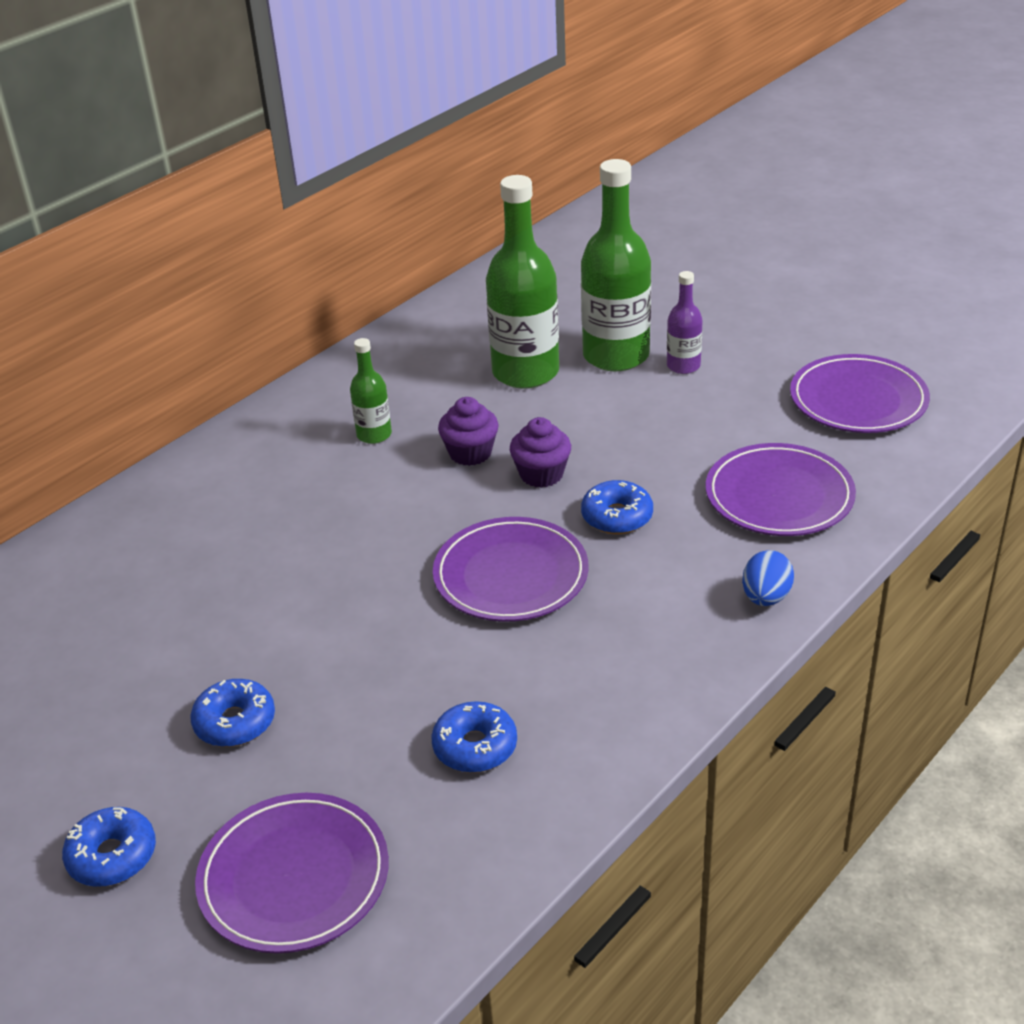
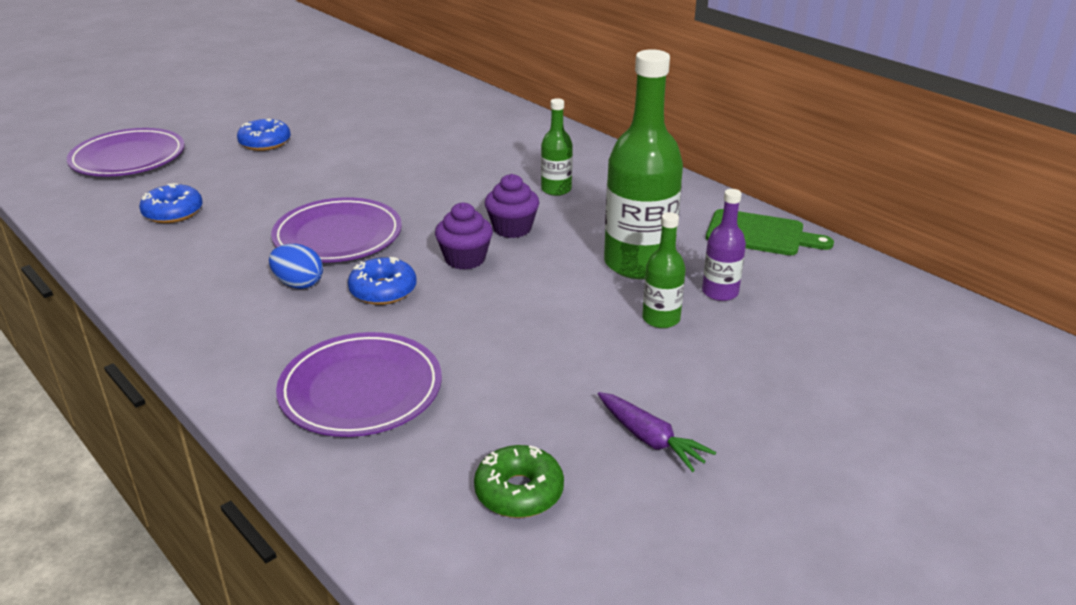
camera: 95 degrees right, 5 degrees down
(112, 856) = (193, 116): blue donut -> none
(456, 312) = (760, 234): none -> green cutting board
(616, 356) = (661, 319): green bottle -> green bottle, size x0.50
(683, 366) = (631, 362): purple bottle -> purple bottle (720, 292)
(765, 597) = (220, 355): blue egg -> blue egg (298, 284)
(775, 352) = (650, 439): none -> purple carrot
(858, 400) = (519, 492): purple plate -> green donut

